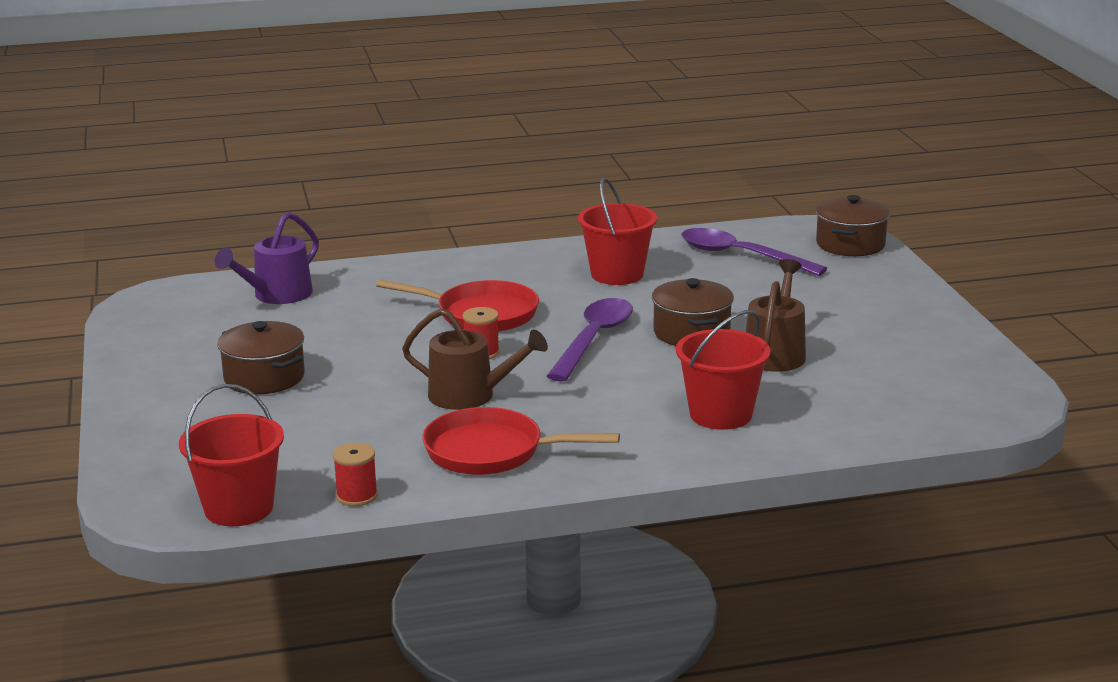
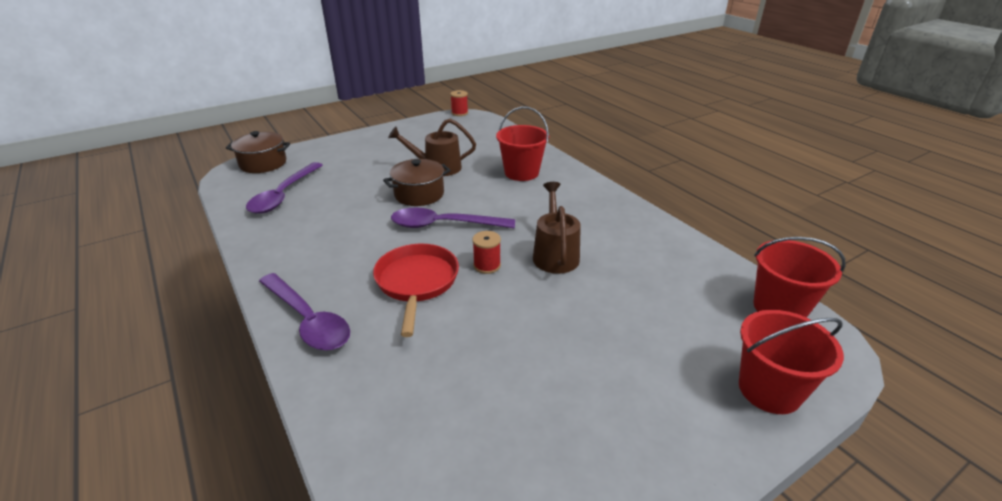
camera: 110 degrees left, 10 degrees up
(264, 377) = (598, 372): brown pot -> none
(277, 295) = (409, 442): purple watering can -> none
(357, 496) = (713, 264): red spool -> red spool (459, 113)
(462, 266) = (308, 320): none -> purple spoon
(491, 452) = (618, 230): red pan -> none
(617, 274) = (322, 236): red bucket -> red bucket (769, 390)

